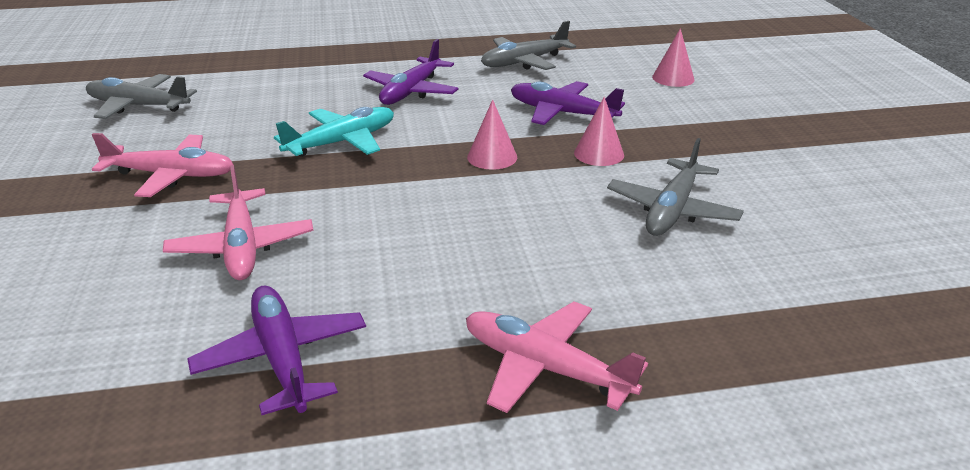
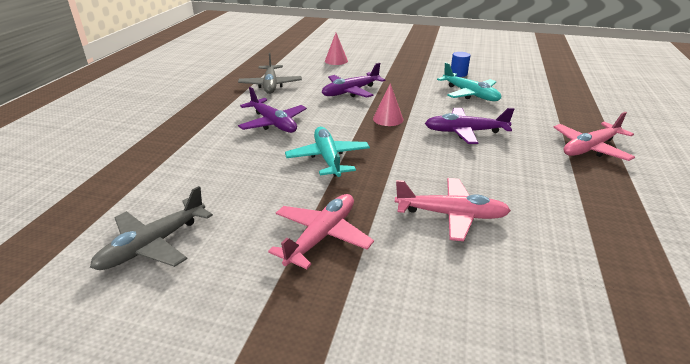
camera: 65 degrees left, 0 degrees up
(282, 358) = (579, 215): purple plane -> purple plane (465, 132)
(599, 154) = (405, 95): pink cone -> none
(672, 210) = (470, 94): grey plane -> turquoise plane
(763, 185) = (458, 74): none -> blue cylinder

